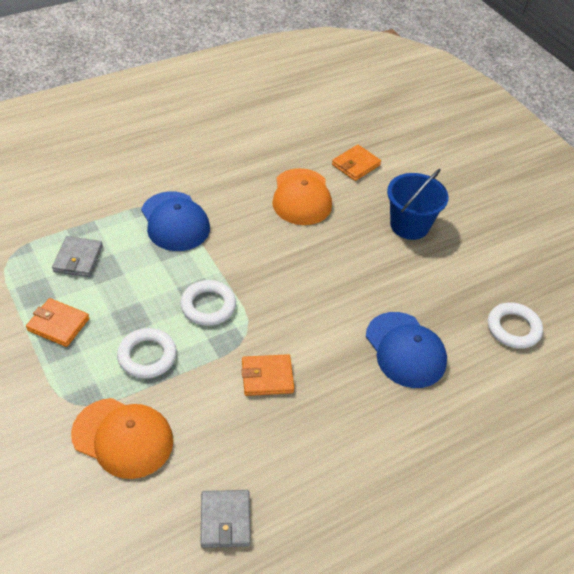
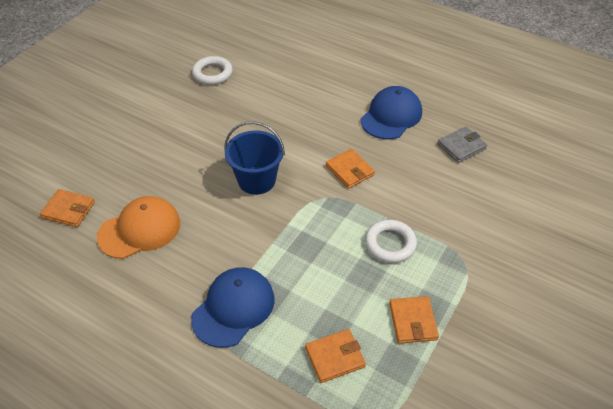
camera: 115 degrees left, 0 degrees up
(78, 259) = (335, 357): grey wallet -> orange wallet
(123, 438) = (461, 220): orange cap -> none
(208, 306) = (314, 232): white ring -> none
(405, 350) = (270, 114): blue cap -> blue cap (391, 116)
(409, 225) = (136, 150): blue bucket -> blue bucket (256, 180)

